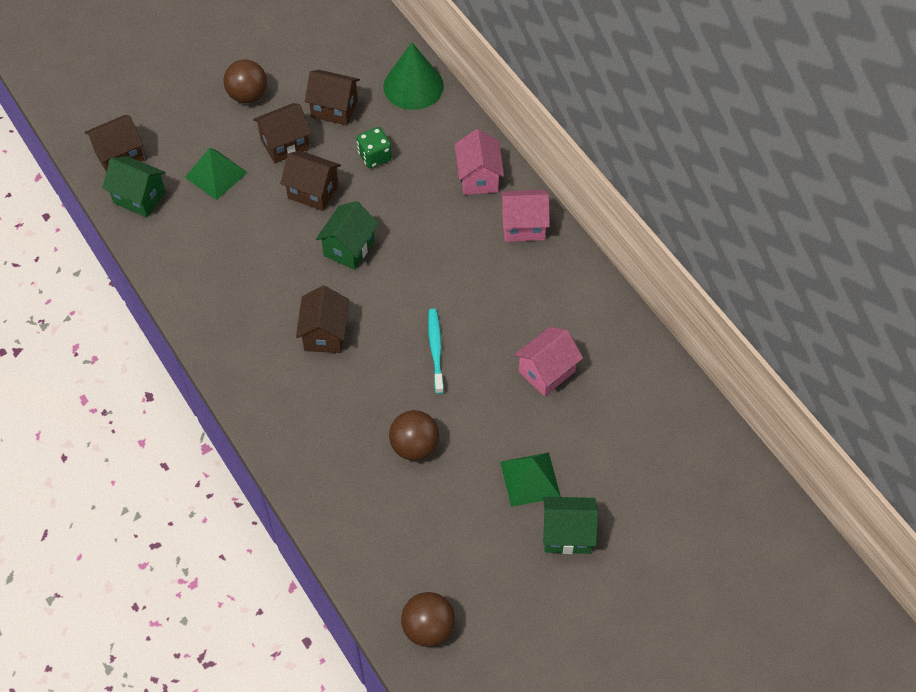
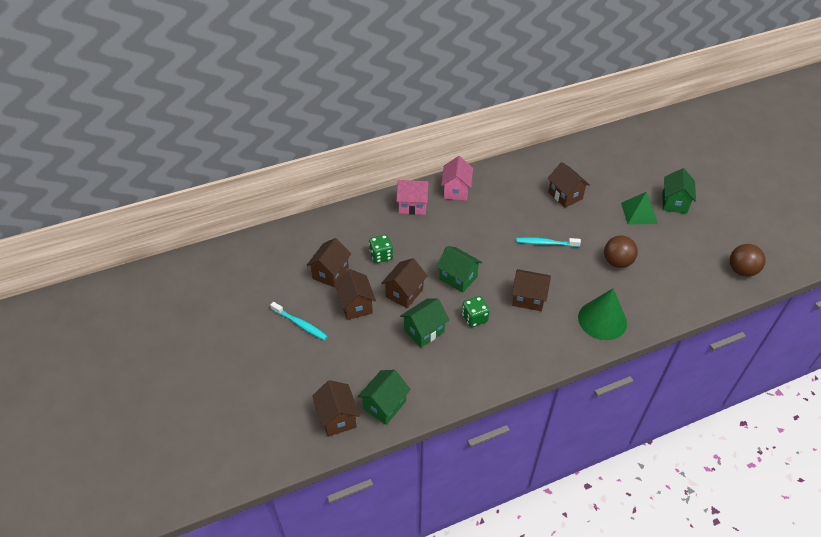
camera: 80 degrees left, 10 degrees down
(216, 174) = (374, 351): green pyramid -> none
(248, 95) = (300, 324): brown ball -> turquoise toothbrush
(253, 221) = (424, 331): none -> green house
(282, 274) = (474, 318): none -> green dice
(413, 86) = (323, 228): green cone -> green cone (602, 320)
(546, 371) = (565, 195): pink house -> brown house

